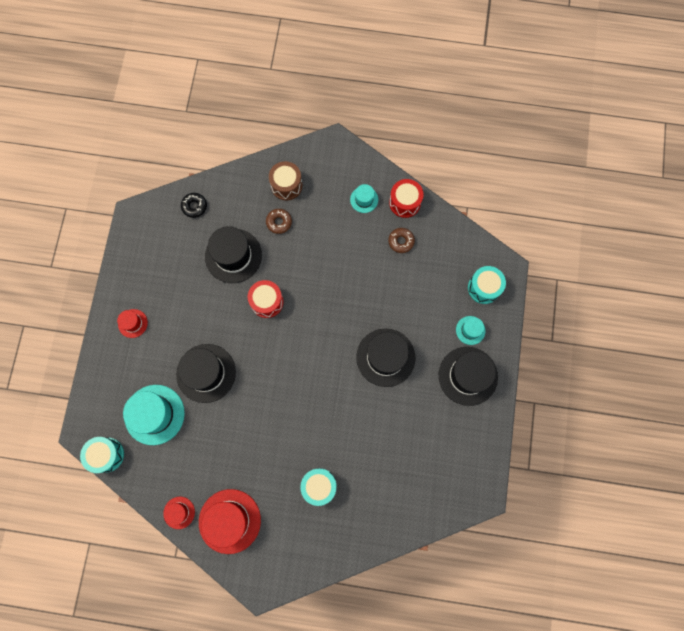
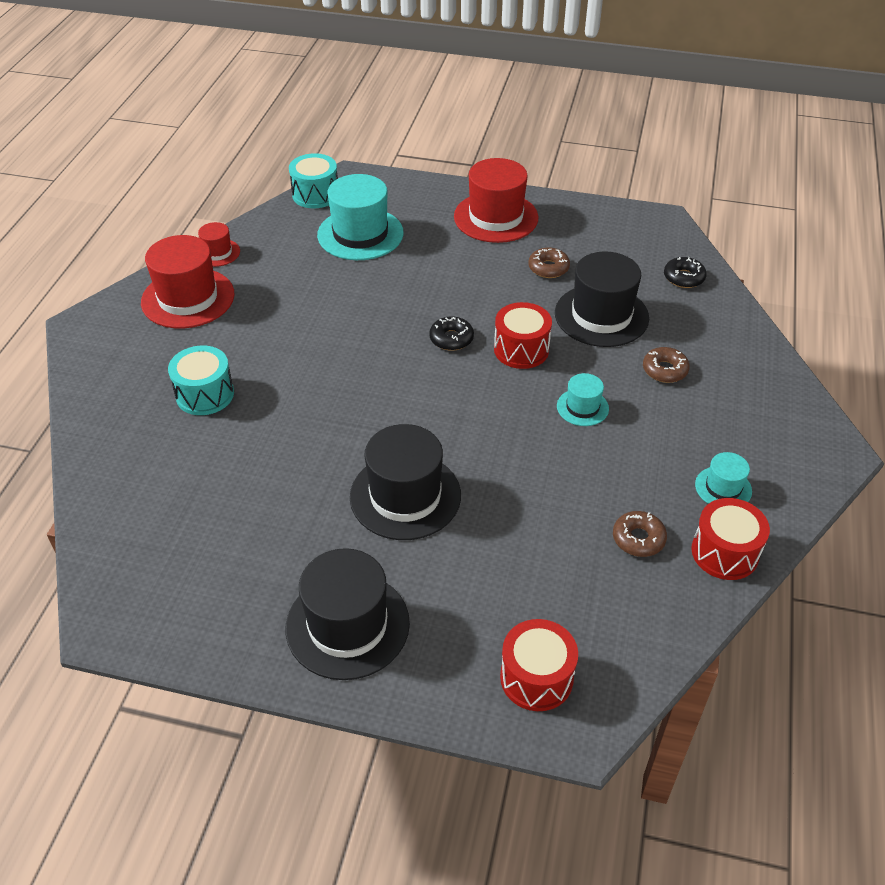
camera: 95 degrees right, 30 degrees down
(133, 323) = (496, 217): red hat -> red hat, size x1.97
(188, 287) = (548, 268): none -> brown donut
(206, 373) = (412, 282): black hat -> none
(259, 343) = (451, 339): none -> black donut
(286, 185) = (736, 382): brown drum -> none
(470, 330) = (443, 640): turquoise hat -> turquoise hat (582, 407)
(484, 288) = (536, 677): turquoise drum -> red drum

